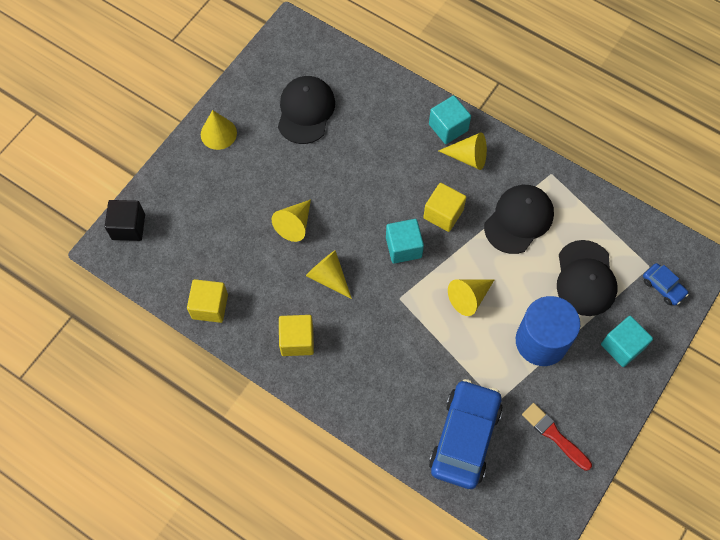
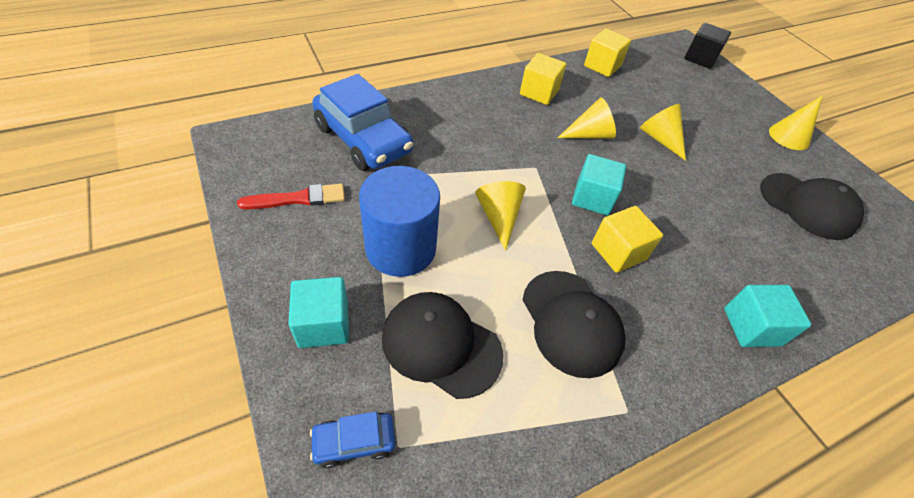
camera: 115 degrees right, 15 degrees down
(468, 157) = (694, 322): yellow cone -> none

